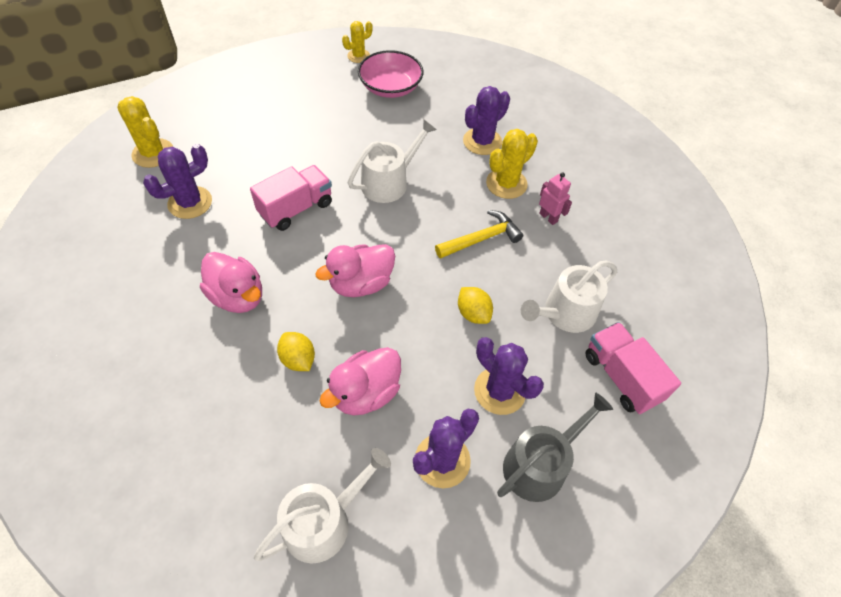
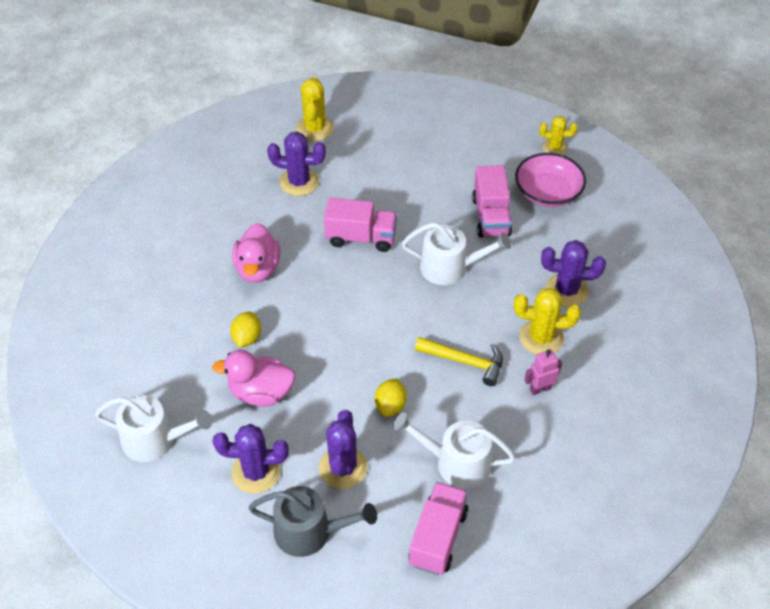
camera: 50 degrees right, 5 degrees down
(361, 284) = (341, 323): pink duck -> none
(373, 128) = (491, 216): none -> pink truck
(548, 217) = (540, 389): pink robot -> pink robot turned 120 degrees counterclockwise

